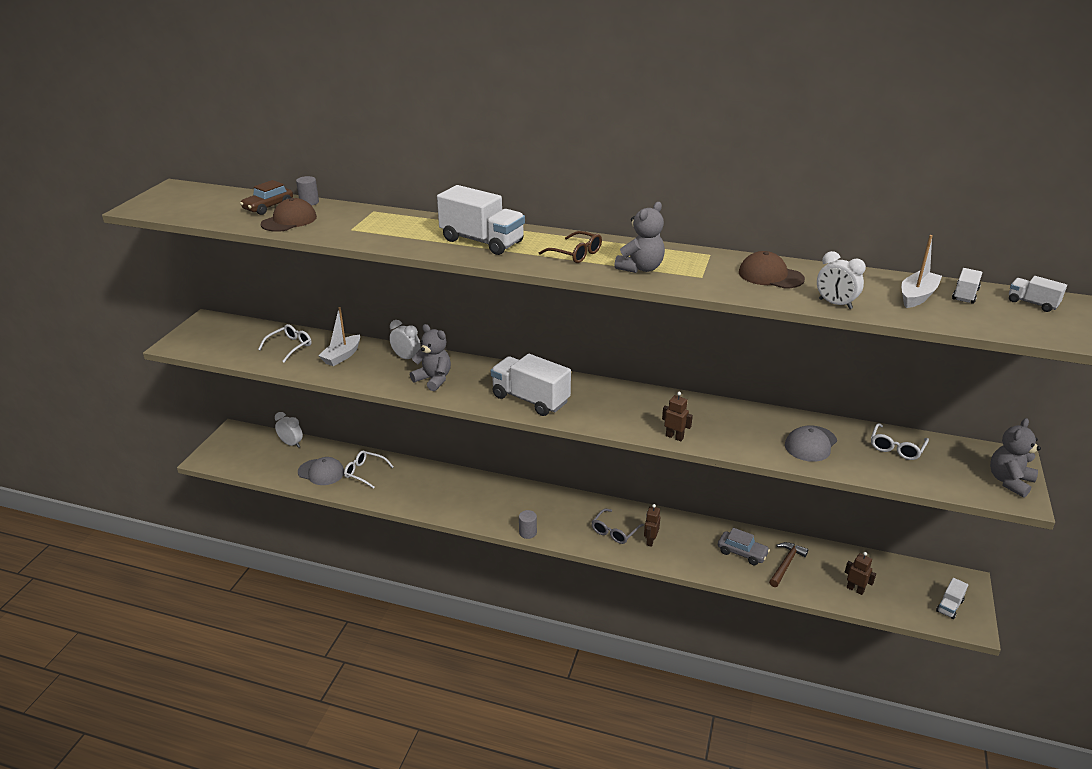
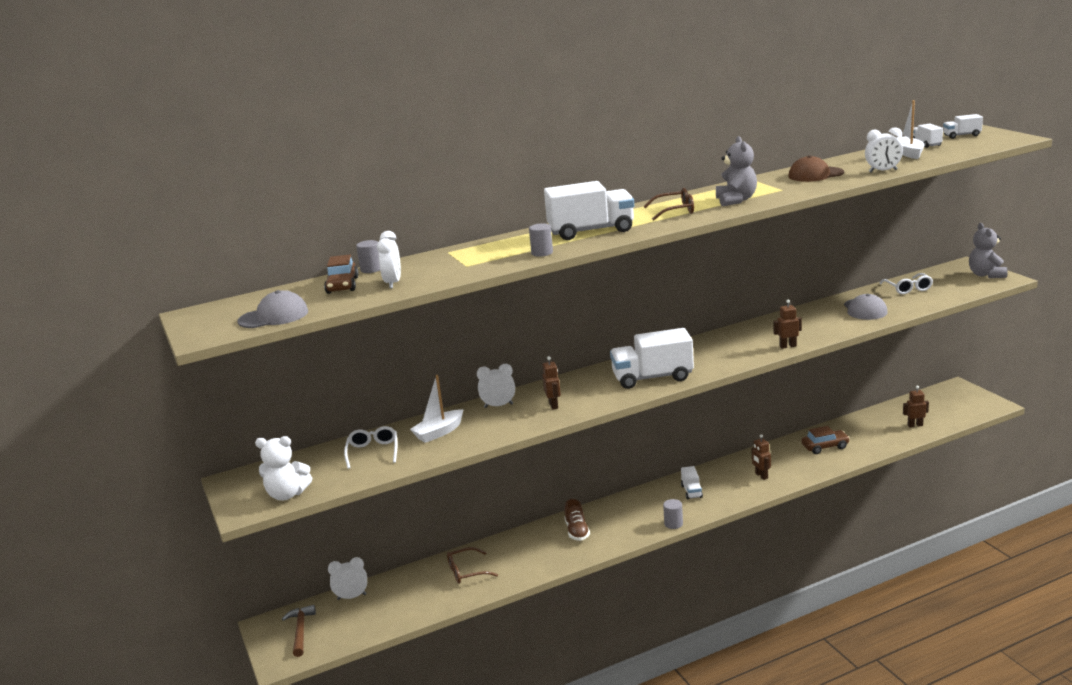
camera: 40 degrees left, 10 degrees down
(206, 348) = (287, 494): none -> white teddy bear
(289, 220) = (393, 283): brown cap -> white clock
(321, 472) = (425, 596): grey cap -> grey cap (273, 316)
(342, 356) = (439, 432): white boat -> white boat turned 60 degrees clockwise
(365, 472) = (466, 572): white glasses -> brown glasses
(409, 244) = (542, 253): none -> grey cylinder
(433, 379) = (553, 405): grey teddy bear -> brown robot
(464, 492) = (577, 531): none -> brown shoe
(614, 531) = (729, 485): grey glasses -> none
(742, 553) = (825, 447): grey car -> brown car
(786, 564) = (858, 437): brown hammer -> brown hammer (300, 631)
(949, 606) = (970, 403): white truck -> white truck (691, 491)

